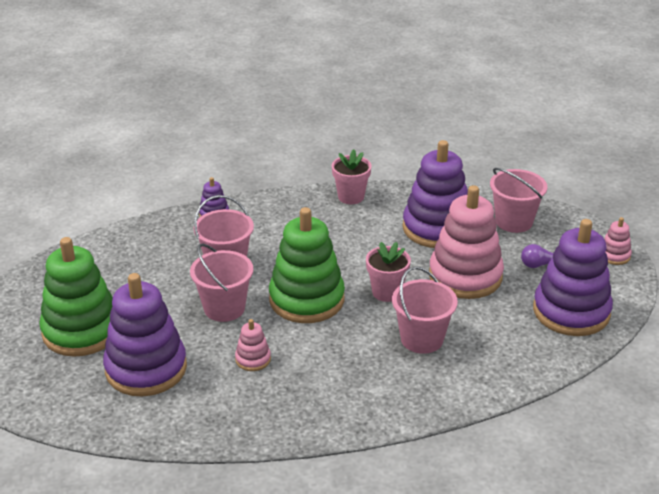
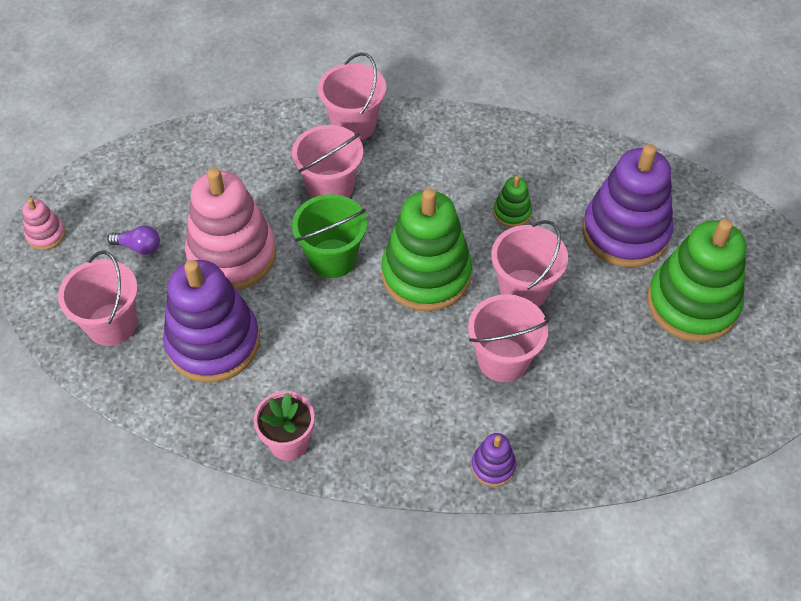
camera: 160 degrees left, 20 degrees up
(253, 359) = (512, 213): pink stacking toy -> green stacking toy
(386, 292) = (332, 258): pink flower pot -> green bucket
(436, 396) = (354, 125): none -> pink bucket
(571, 311) = (158, 176): purple stacking toy -> none

